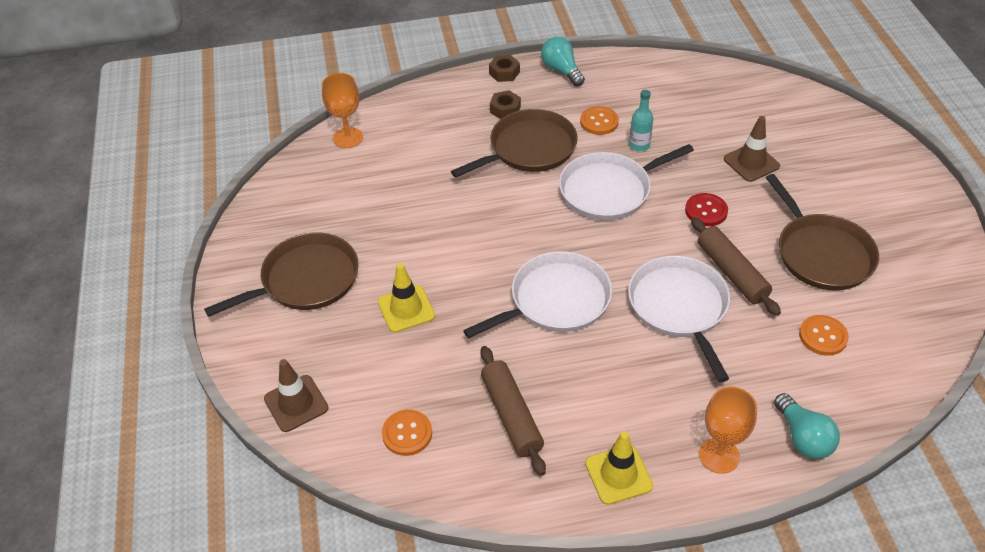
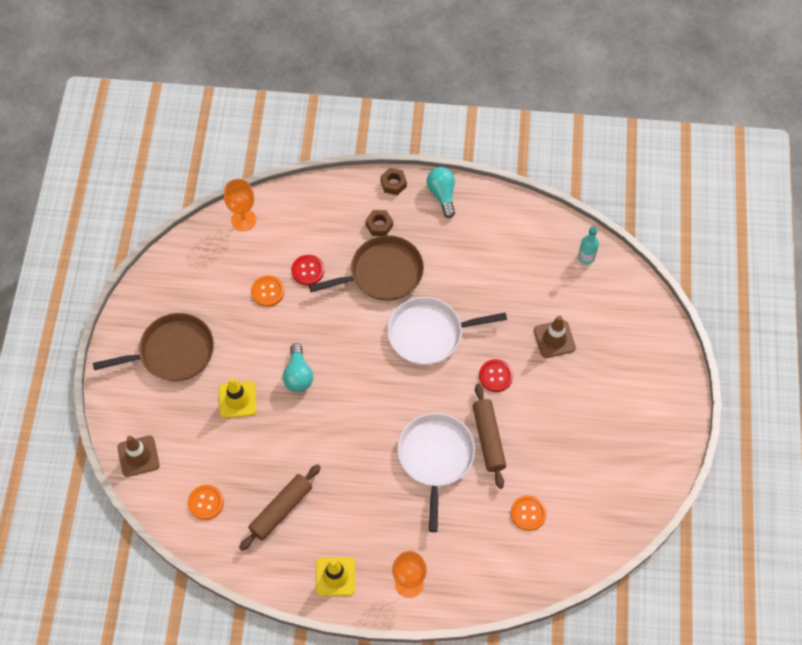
camera: 15 degrees right, 15 degrees up
(441, 165) = (308, 270): none -> red button
(511, 415) = (281, 510): brown rolling pin -> brown rolling pin turned 45 degrees clockwise
(555, 300) = (347, 424): white pan -> none
(599, 122) = (450, 261): orange button -> orange button (268, 291)
(639, 145) = (472, 295): turquoise bottle -> turquoise bottle (586, 257)
(803, 437) = (473, 588): turquoise light bulb -> turquoise light bulb (298, 375)
(821, 253) = (565, 442): brown pan -> none

